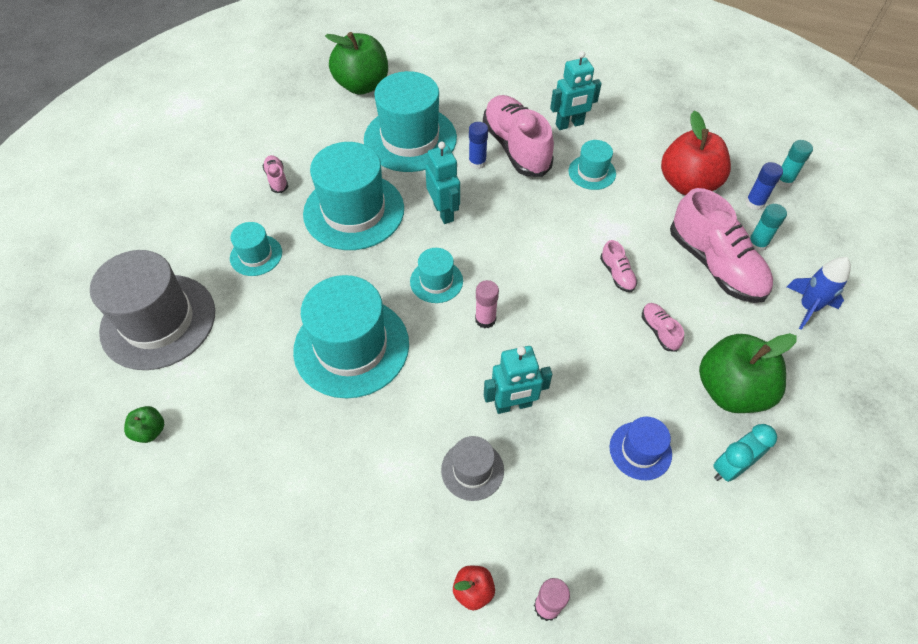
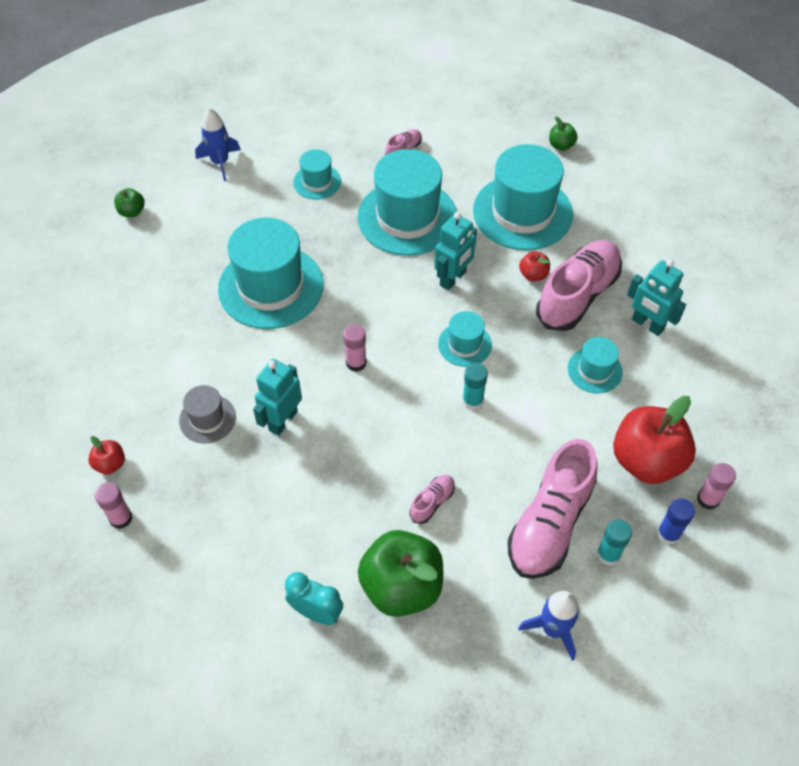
camera: 60 degrees right, 0 degrees up
(158, 321) = (220, 162): grey hat -> blue rocket
(362, 85) = (561, 145): green apple -> green apple, size x0.45
(436, 281) = (373, 310): turquoise hat -> turquoise hat (464, 344)
(477, 162) = (533, 275): blue glue stick -> red apple
(513, 405) = (282, 420): turquoise robot -> turquoise robot turned 75 degrees clockwise
(617, 274) = (476, 442): pink shoe -> none
(640, 450) = (293, 533): blue hat -> none
(736, 168) = (708, 499): none -> pink glue stick
(783, 181) = (727, 553): turquoise glue stick -> turquoise glue stick (472, 401)

